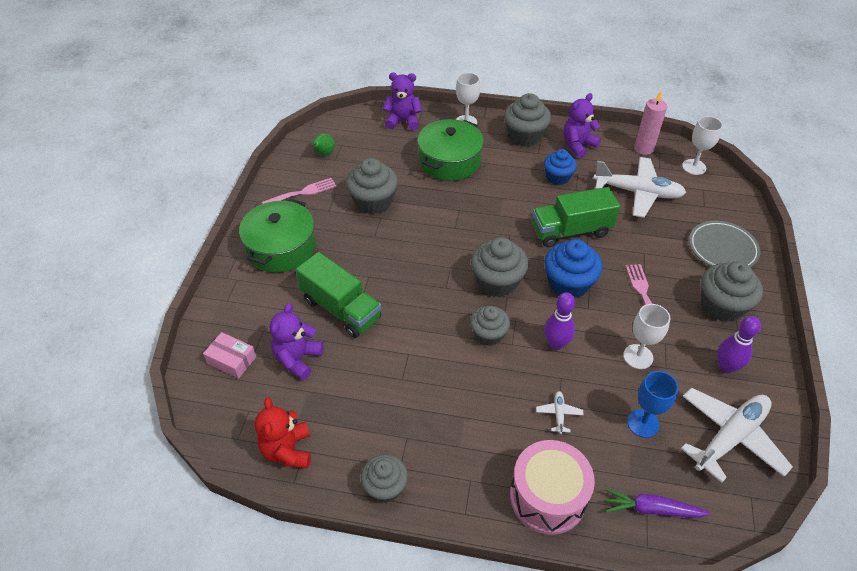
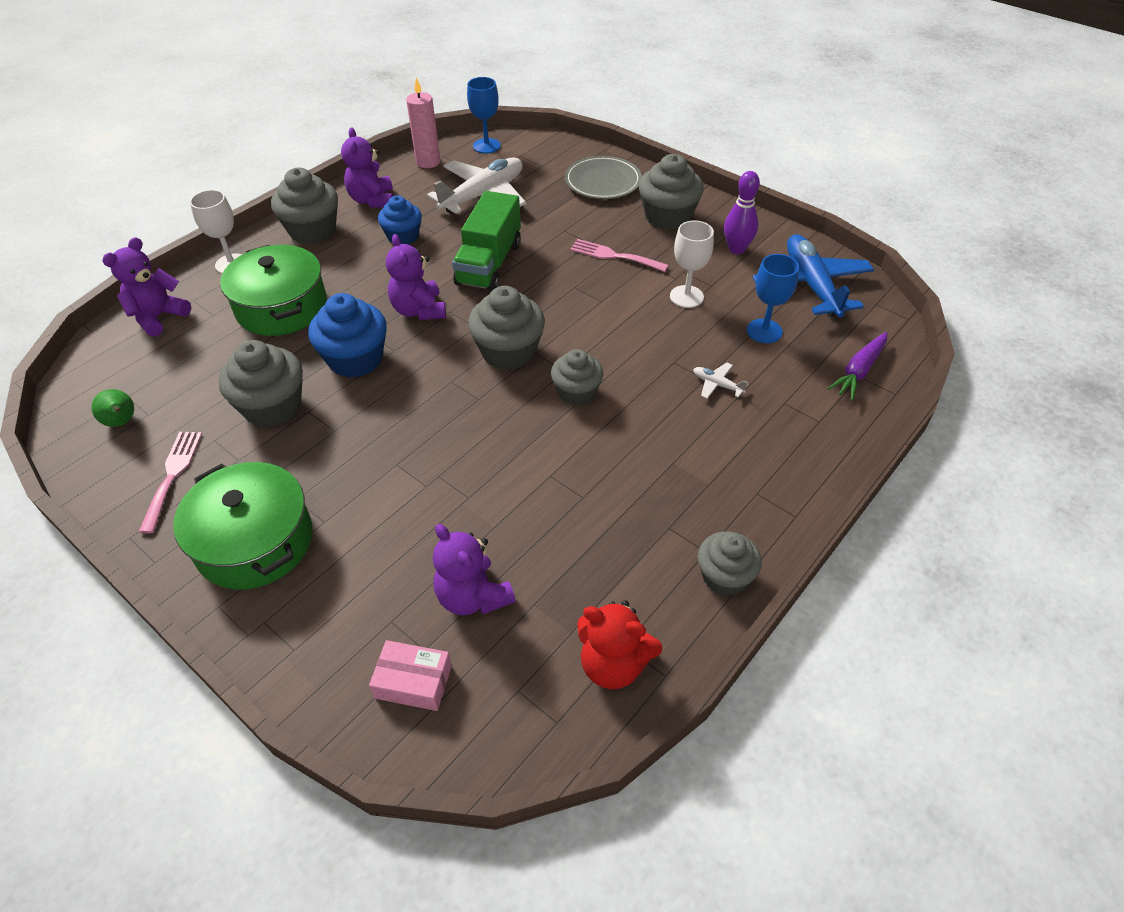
camera: 60 degrees left, 0 degrees up
(232, 360) = (413, 681): pink box -> pink box turned 45 degrees clockwise
(341, 309) = (427, 514): green truck -> none
(497, 220) = (419, 310): none -> purple teddy bear
(547, 497) = (809, 439): pink drum -> none
(555, 344) = (629, 346): purple bowling pin -> none
(568, 283) = (558, 299): blue cupcake -> blue cupcake (355, 359)
(694, 167) = (486, 146): white goblet -> blue goblet
(730, 437) = (811, 285): white plane -> blue plane

